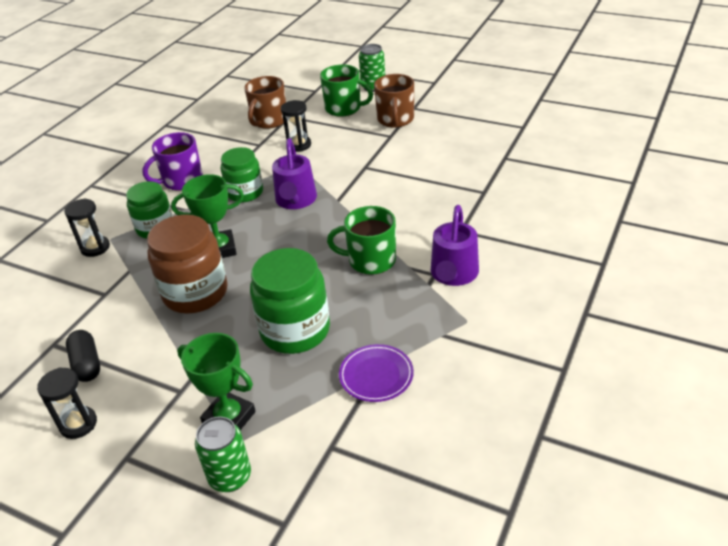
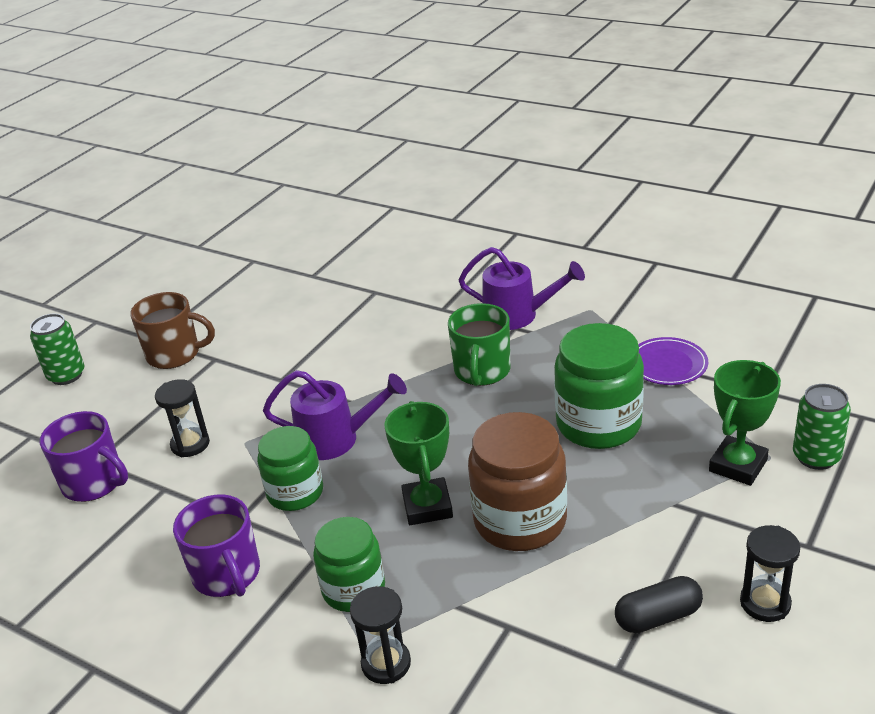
camera: 85 degrees left, 5 degrees down
(269, 121) = (94, 483): brown mug -> purple mug
(344, 108) = (111, 402): green mug -> none

